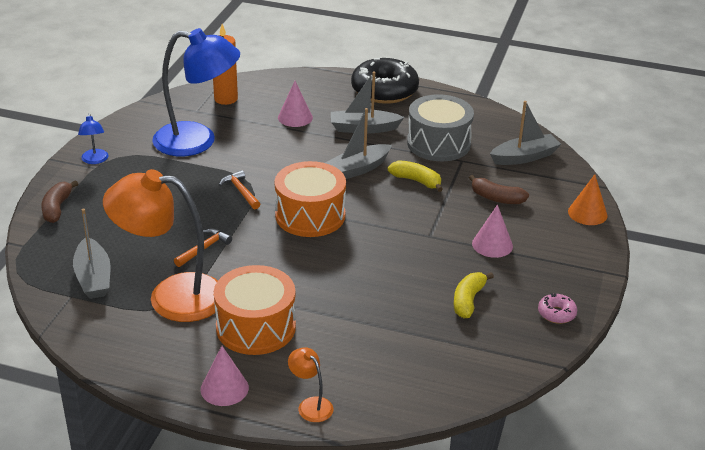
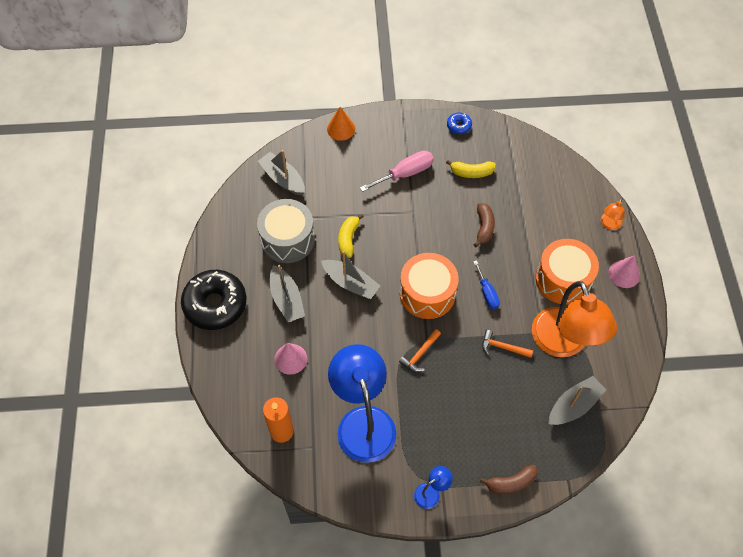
camera: 110 degrees left, 25 degrees up
(281, 259) = (487, 293): none -> blue screwdriver
(492, 244) = (405, 173): pink cone -> pink screwdriver
(496, 198) = (347, 184): brown banana -> brown banana (484, 227)
(556, 313) = (459, 126): pink donut -> blue donut

